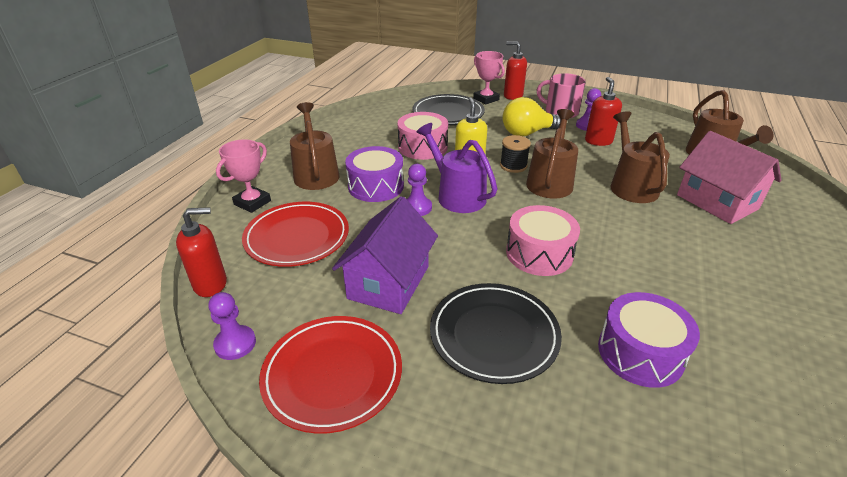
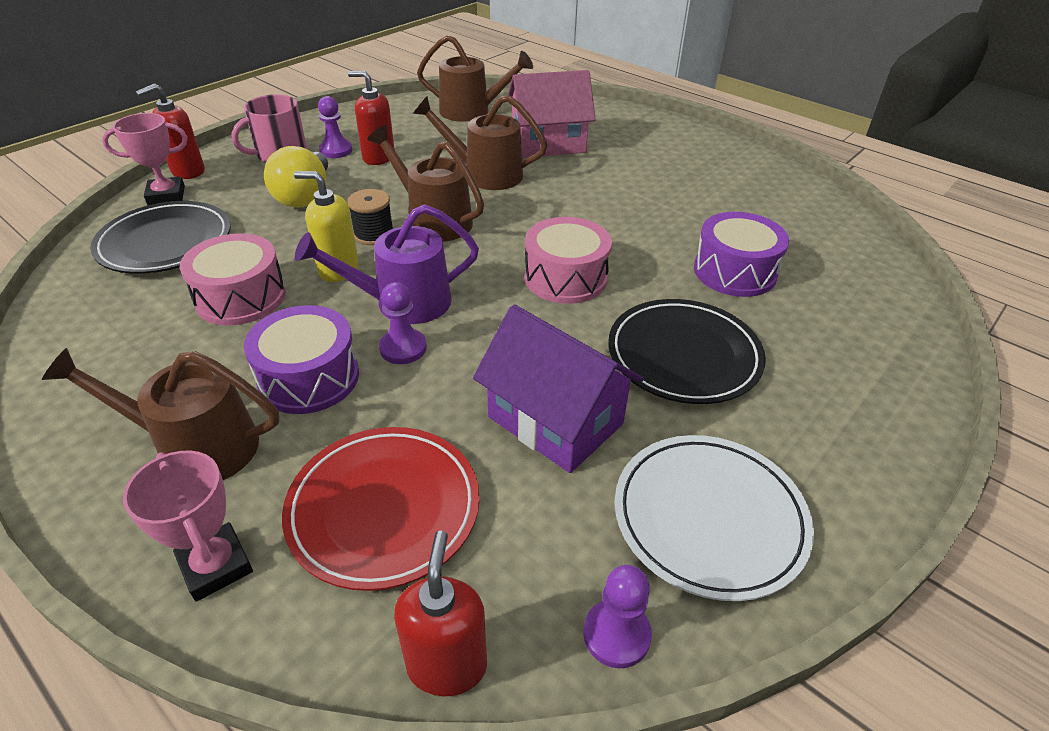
camera: 70 degrees left, 5 degrees up
(332, 375) = (709, 518): red plate -> white plate

